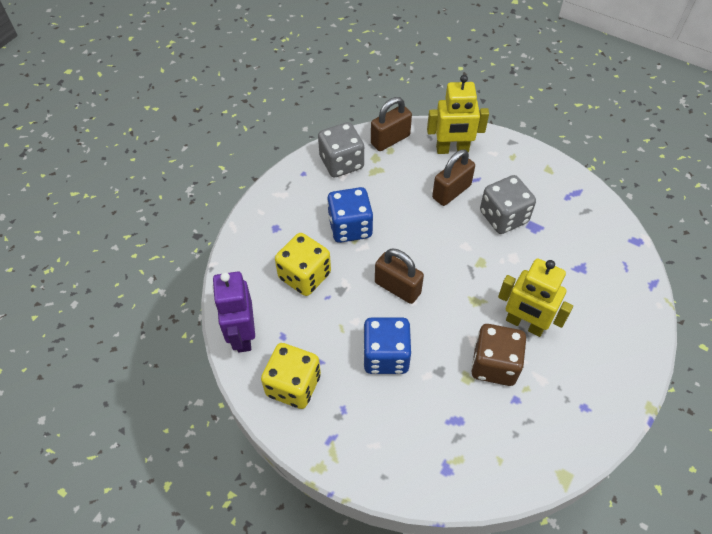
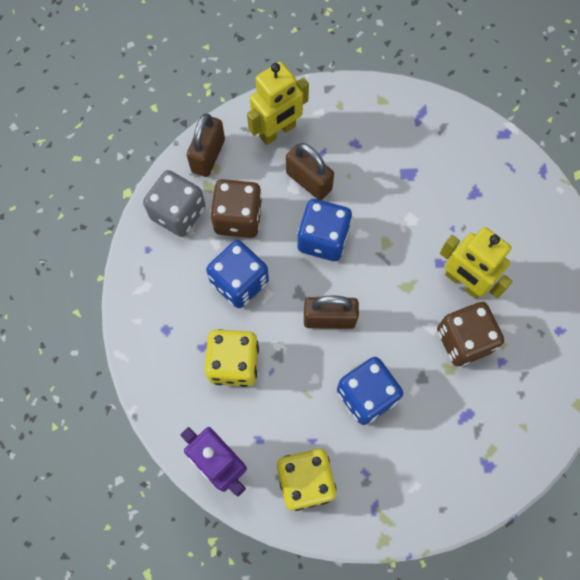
camera: 35 degrees left, 15 degrees up
(381, 187) = (238, 218): none -> brown dice
(433, 234) = (323, 239): none -> blue dice
(451, 192) = (309, 181): brown padlock -> brown padlock turned 60 degrees counterclockwise
(503, 217) = (375, 180): grey dice -> none
(524, 324) = (463, 282): yellow robot -> yellow robot turned 45 degrees clockwise

